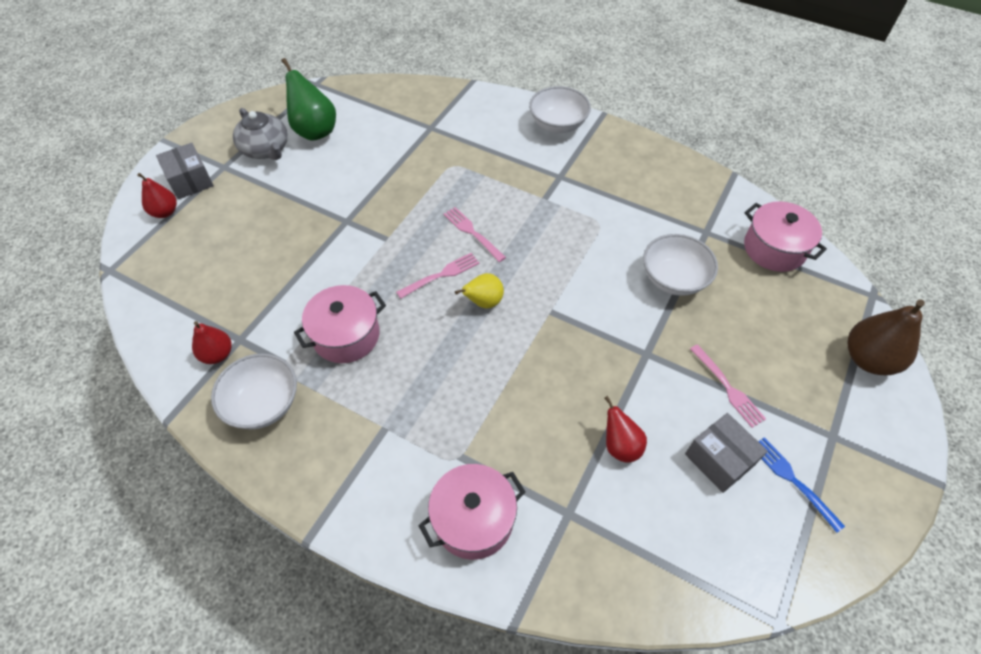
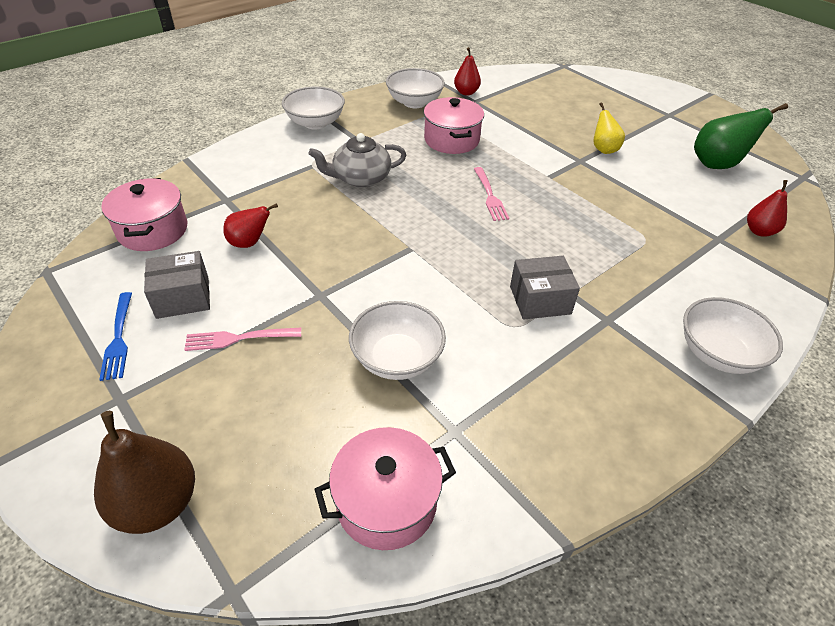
camera: 110 degrees right, 10 degrees down
(165, 212) = (618, 87): red pear -> red pear (759, 231)
(190, 181) = (653, 99): grey box -> grey box (540, 300)
(266, 149) = (690, 136): grey teapot -> grey teapot (360, 178)
(359, 501) = (315, 123): none -> white bowl
(472, 232) = (537, 227): pink fork -> none
(473, 519) = (262, 160): pink pot -> pink pot (153, 230)
(483, 302) = (445, 211): yellow pear -> yellow pear (603, 149)
(792, 480) = (118, 339): blue fork -> blue fork turned 90 degrees clockwise

